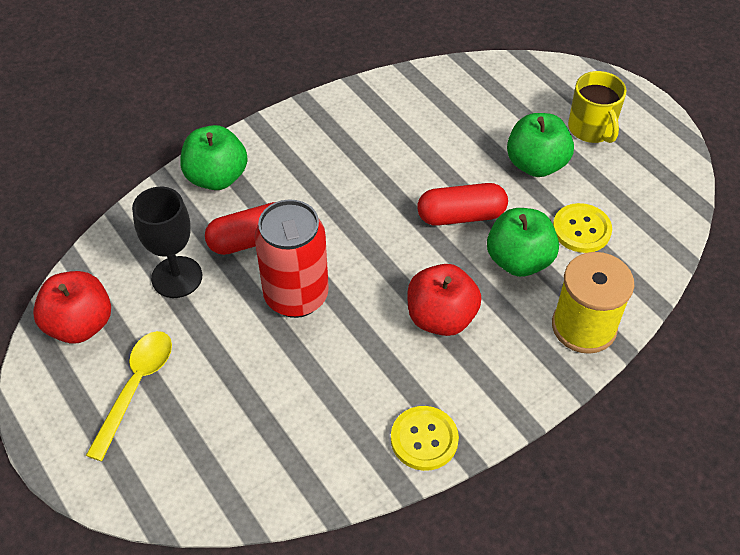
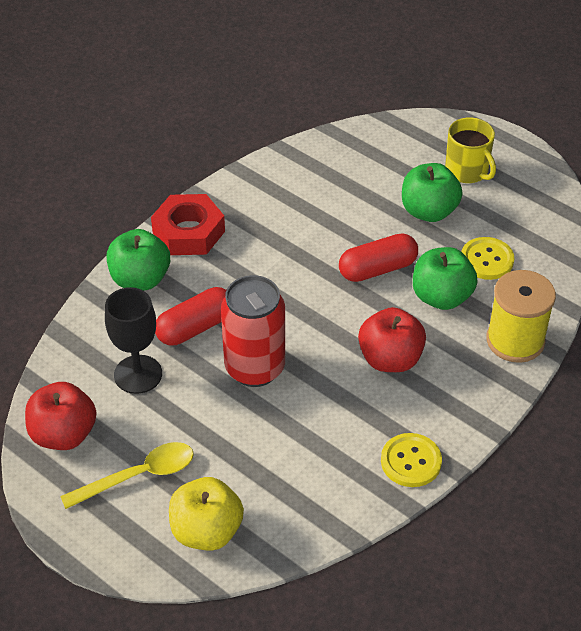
camera: 15 degrees left, 5 degrees down
(136, 387) = (138, 476): yellow spoon -> yellow spoon turned 60 degrees clockwise
(181, 466) = (206, 531): none -> yellow apple
(282, 138) = (189, 232): none -> red nut

